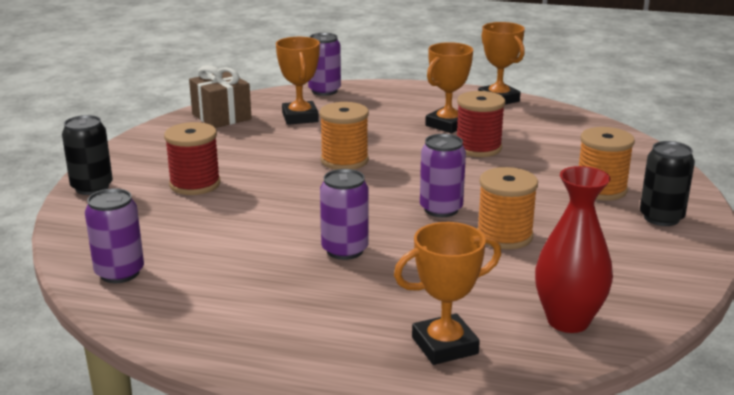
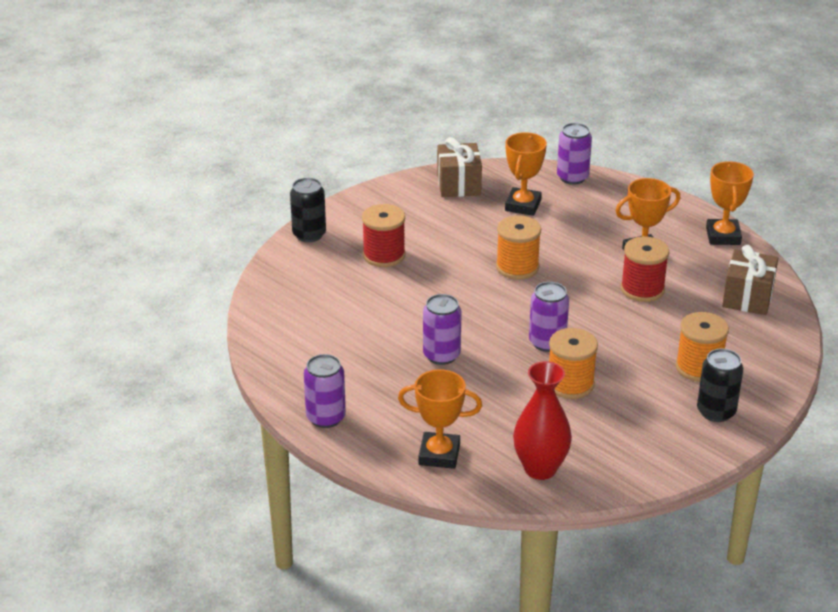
camera: 30 degrees right, 10 degrees up
(119, 273) = (279, 321): purple can -> purple can (326, 417)
(572, 132) = (747, 297): none -> brown gift

